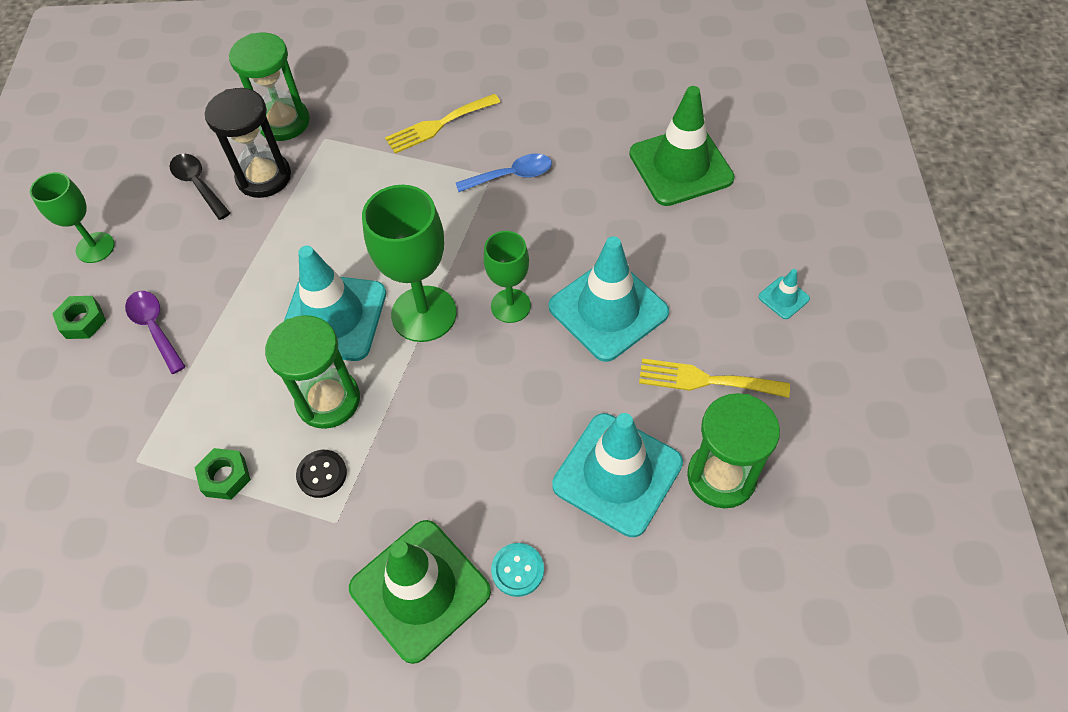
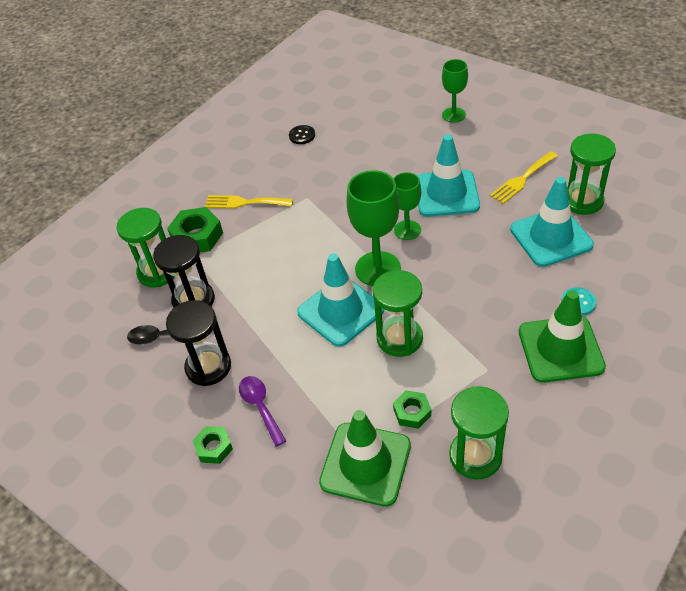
camera: 50 degrees left, 10 degrees down
(95, 247) = (155, 417): green goblet -> green goblet (453, 115)
(155, 328) = (260, 407): purple spoon -> purple spoon turned 60 degrees clockwise
(182, 249) = (208, 367): none -> black hourglass
(197, 579) = (475, 456): none -> green hourglass
(322, 474) = (449, 363): black button -> black button (302, 135)
(357, 119) = (197, 236): none -> green nut
(438, 125) = (244, 202): yellow fork -> yellow fork turned 90 degrees clockwise
(511, 176) = (317, 189): blue spoon -> none
(680, 166) = (380, 124): green traffic cone -> green traffic cone (365, 464)
(783, 298) = (498, 130): turquoise traffic cone -> none

